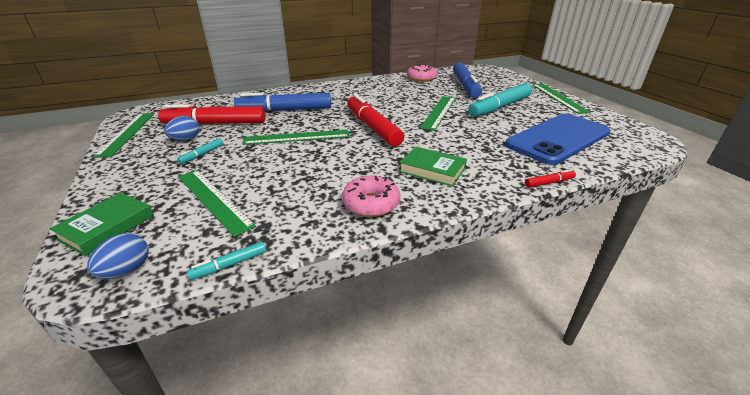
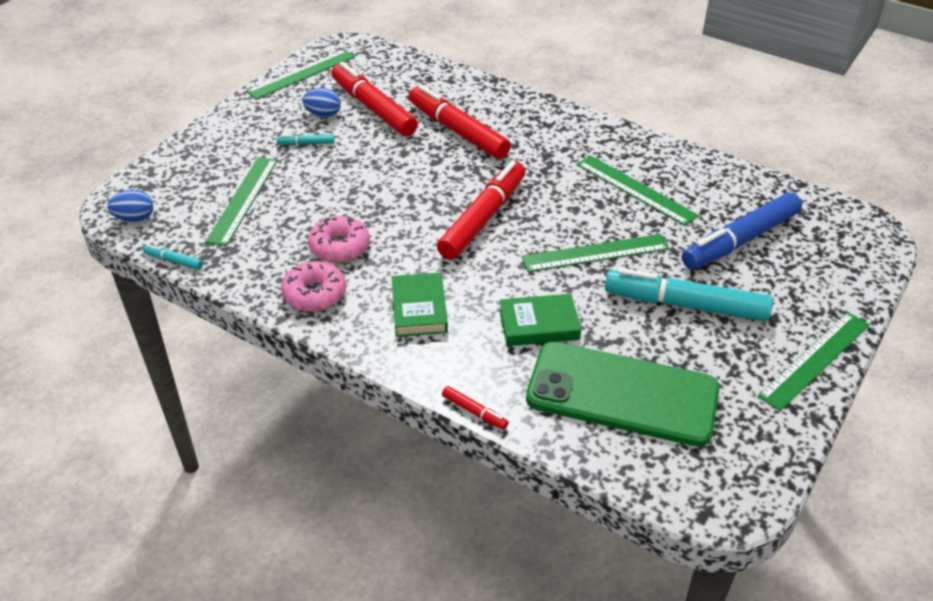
camera: 55 degrees right, 10 degrees up
(107, 227) = (168, 174): green book -> green book (539, 324)
(285, 110) = (457, 131): blue marker -> red marker
(297, 137) = (399, 178): green ruler -> green ruler (635, 189)
(421, 78) = (718, 184): pink donut -> pink donut (339, 247)
(558, 139) = (622, 394): blue phone -> green phone

